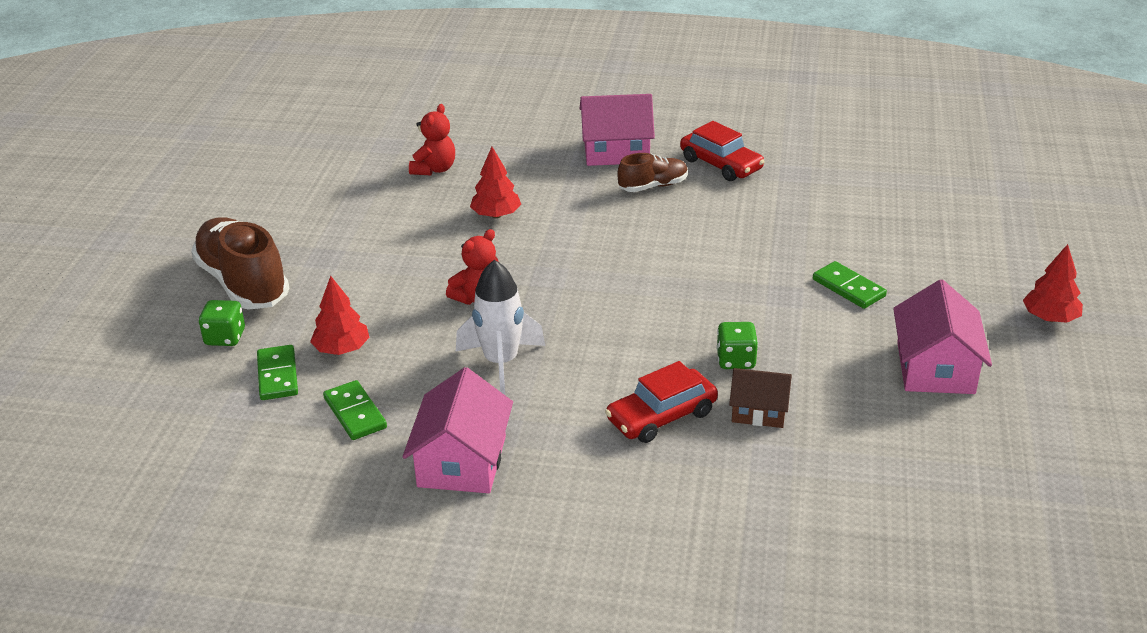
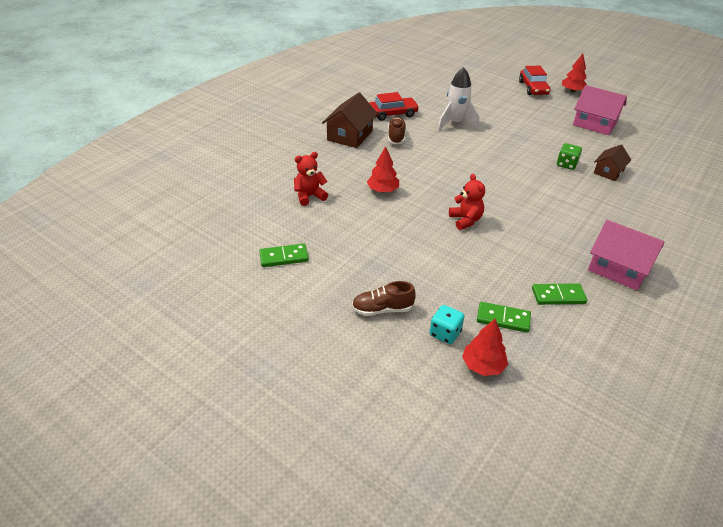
camera: 65 degrees left, 5 degrees up
(225, 337) = (445, 333): green dice -> turquoise dice
(243, 283) = (382, 309): brown shoe -> brown shoe, size x0.54
(342, 349) = (489, 284): red tree -> red tree (483, 366)
(434, 169) = (309, 196): red teddy bear -> red teddy bear turned 75 degrees counterclockwise
(501, 363) = (534, 231): white rocket -> white rocket (455, 123)
(616, 151) = (350, 135): pink house -> brown house
(661, 416) = (602, 197): red car -> red car (533, 88)
(848, 288) = (524, 121): green domino -> green domino (284, 257)

